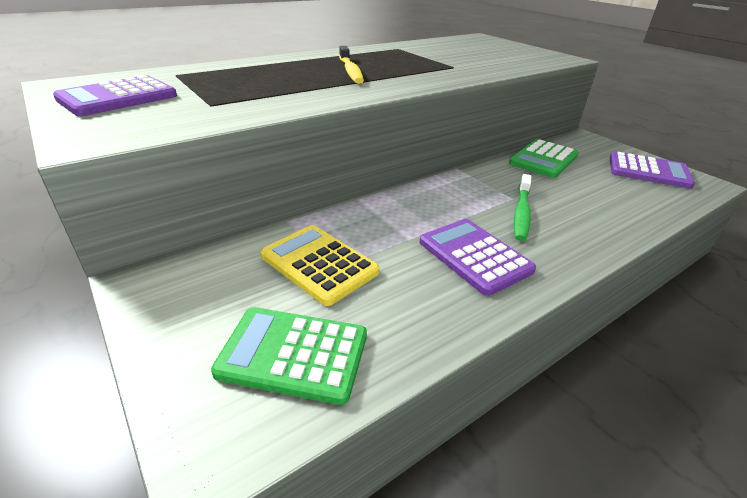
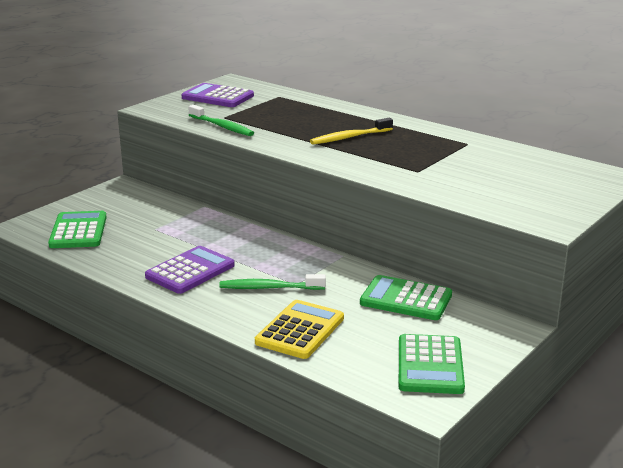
camera: 75 degrees right, 10 degrees down
(248, 109) = (222, 126): none -> green toothbrush
(319, 264) = (157, 224): yellow calculator -> yellow calculator (300, 330)
(648, 171) = (430, 365): purple calculator -> green calculator

